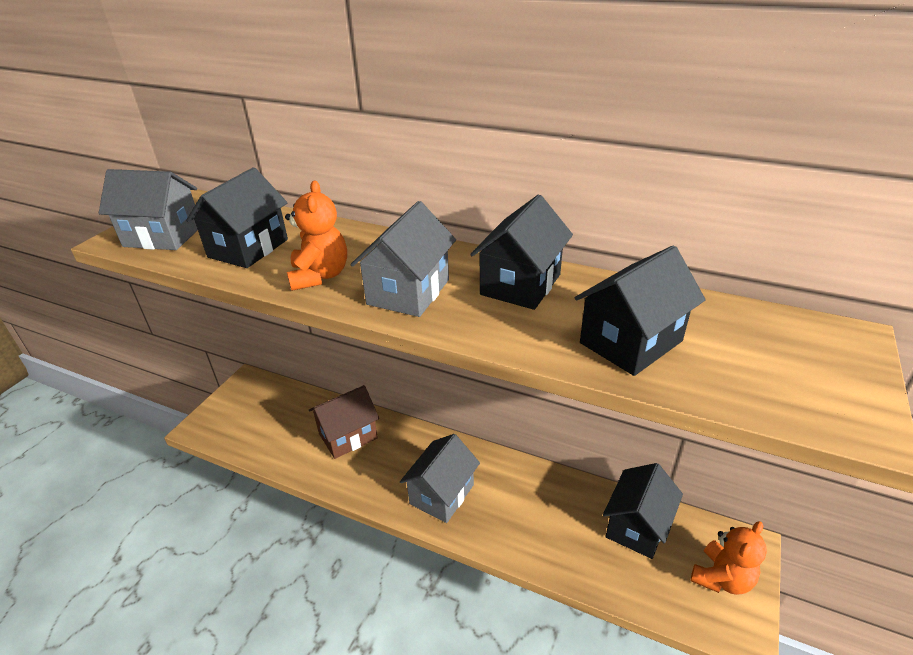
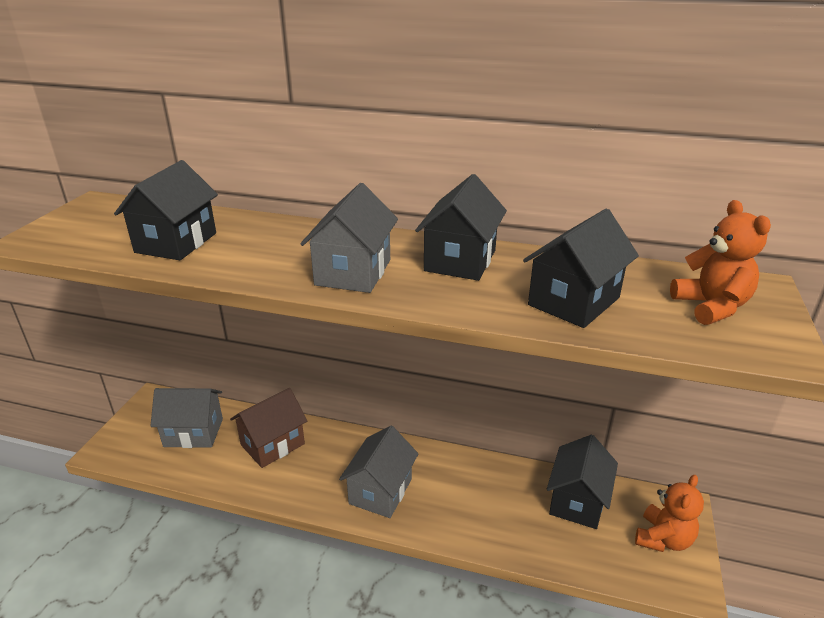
camera: 10 degrees left, 5 degrees down
(163, 236) = (79, 236): grey house -> grey house (193, 432)
(320, 276) = (259, 263): orange teddy bear -> orange teddy bear (711, 307)

